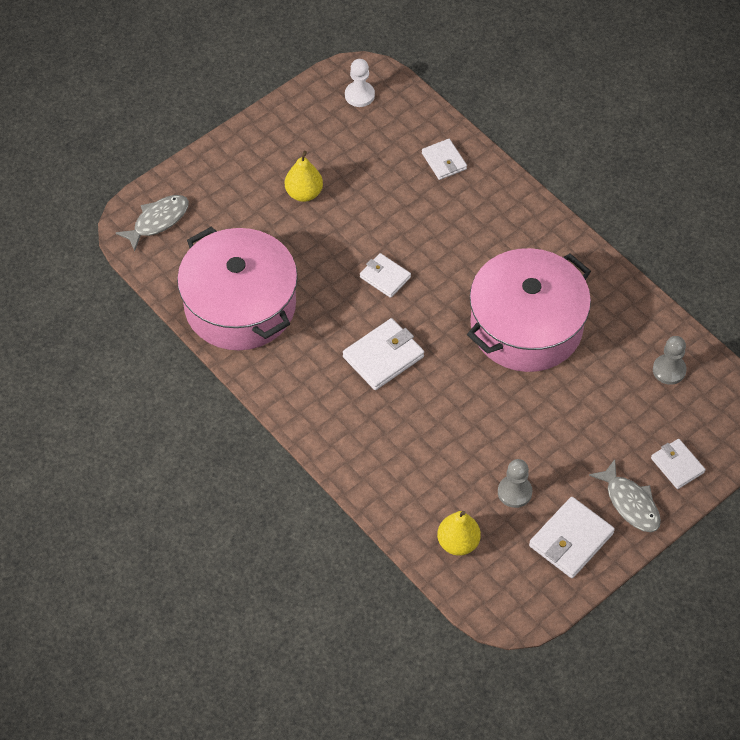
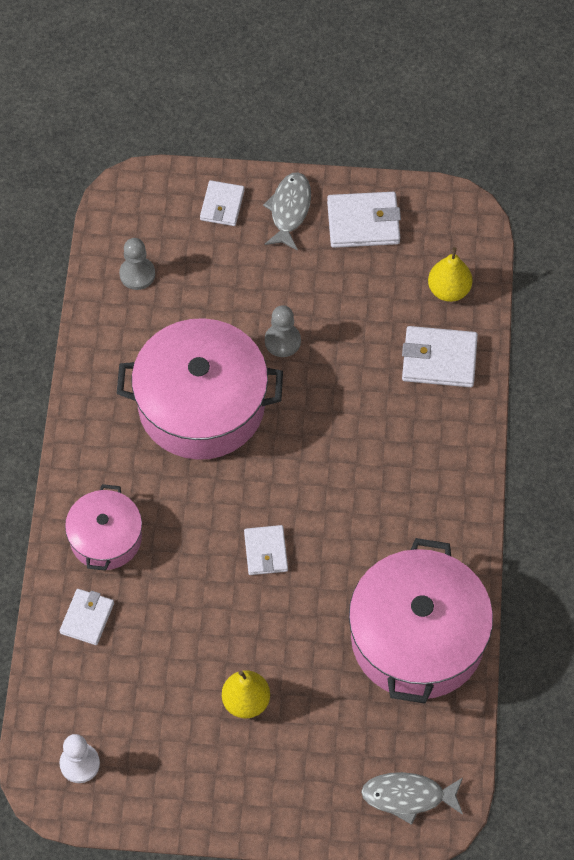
camera: 135 degrees left, 5 degrees up
(383, 357) = (346, 481): white wallet -> white wallet (439, 359)
(486, 207) = (105, 538): none -> pink pot
(514, 492) = (365, 289): grey pawn -> grey pawn (282, 341)

